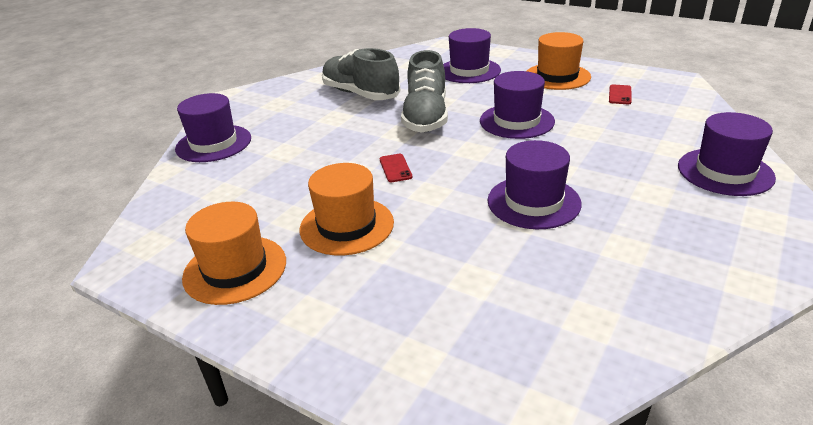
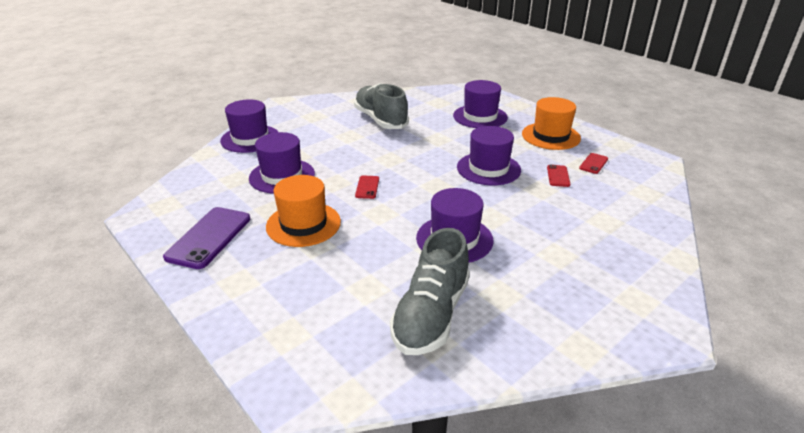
camera: 15 degrees right, 0 degrees up
(235, 269) = (209, 237): orange hat -> purple phone
(426, 117) = (418, 150): grey shoe -> grey shoe (431, 315)
(594, 114) = (558, 176): none -> red phone
(725, 172) = (634, 251): purple hat -> purple hat (282, 176)

